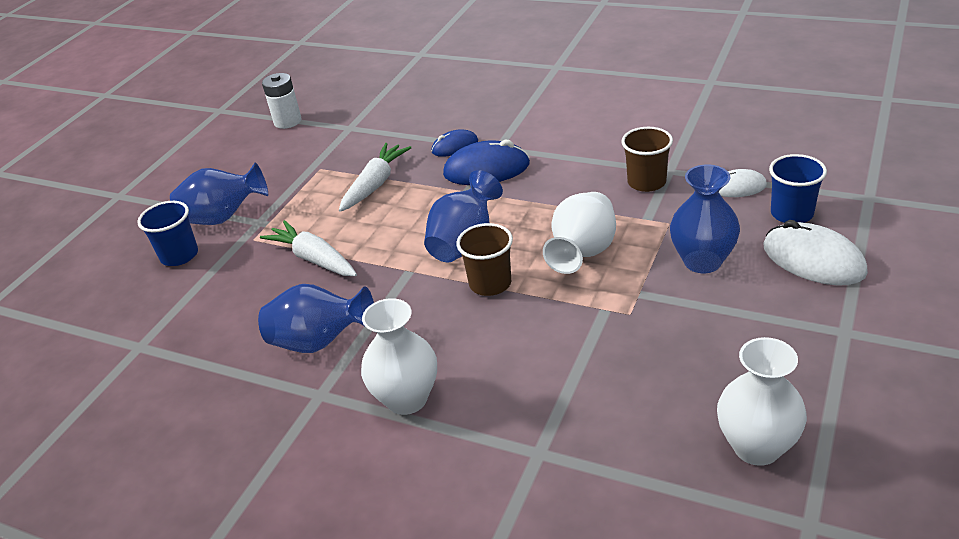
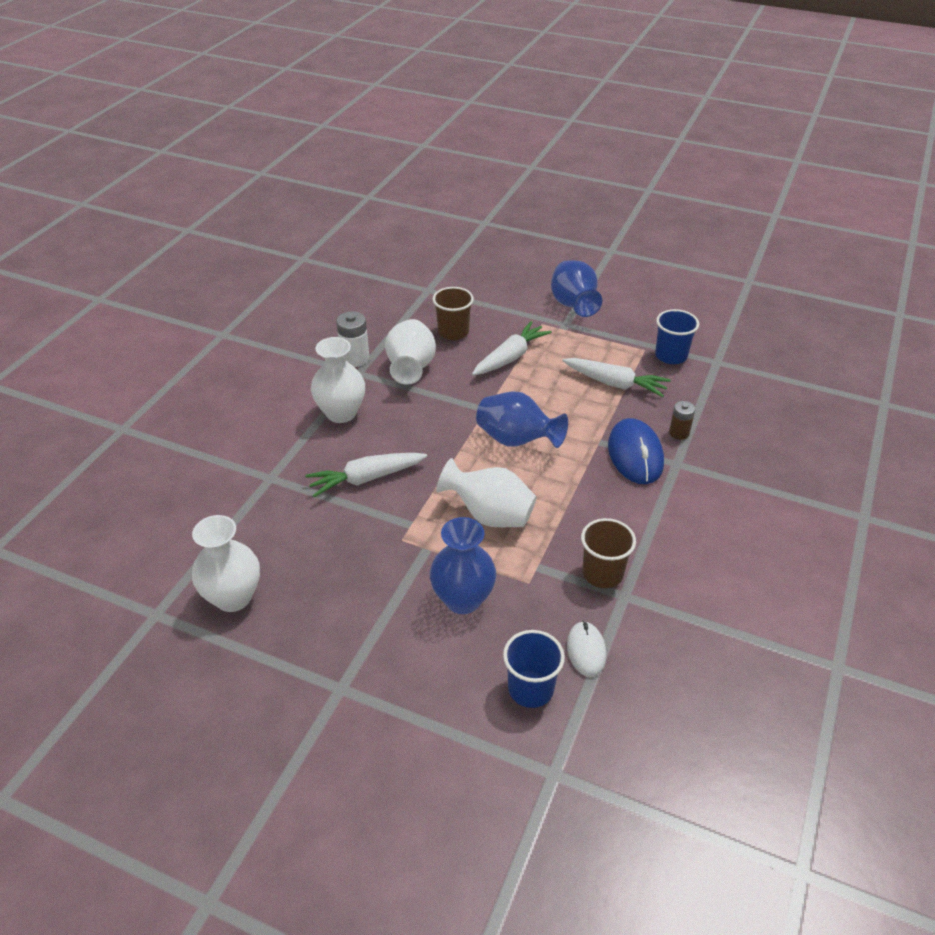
camera: 85 degrees right, 5 degrees up
(179, 255) = (526, 291): blue cup -> blue cup (671, 356)
(288, 121) = (728, 323): white battery -> white battery (355, 358)
(320, 342) = (411, 368): blue vase -> white vase
(455, 146) = (679, 433): blue mouse -> brown battery
(490, 283) = (459, 455): brown cup -> brown cup (453, 332)
(534, 356) = (366, 478): none -> white carrot
(813, 260) = (449, 689): white mouse -> none

